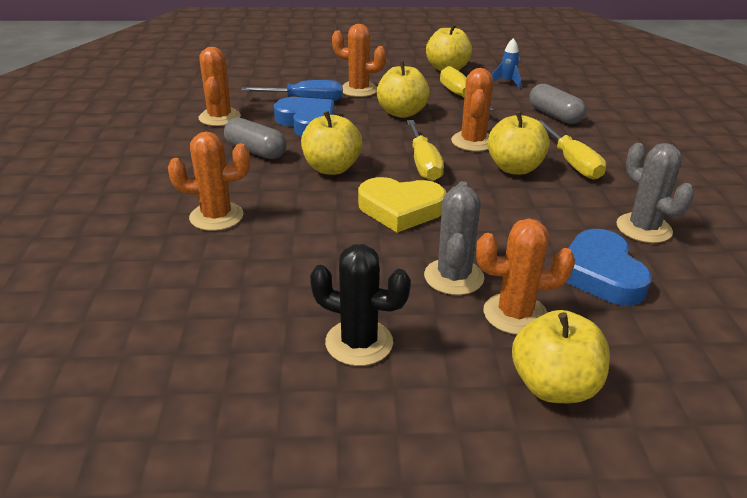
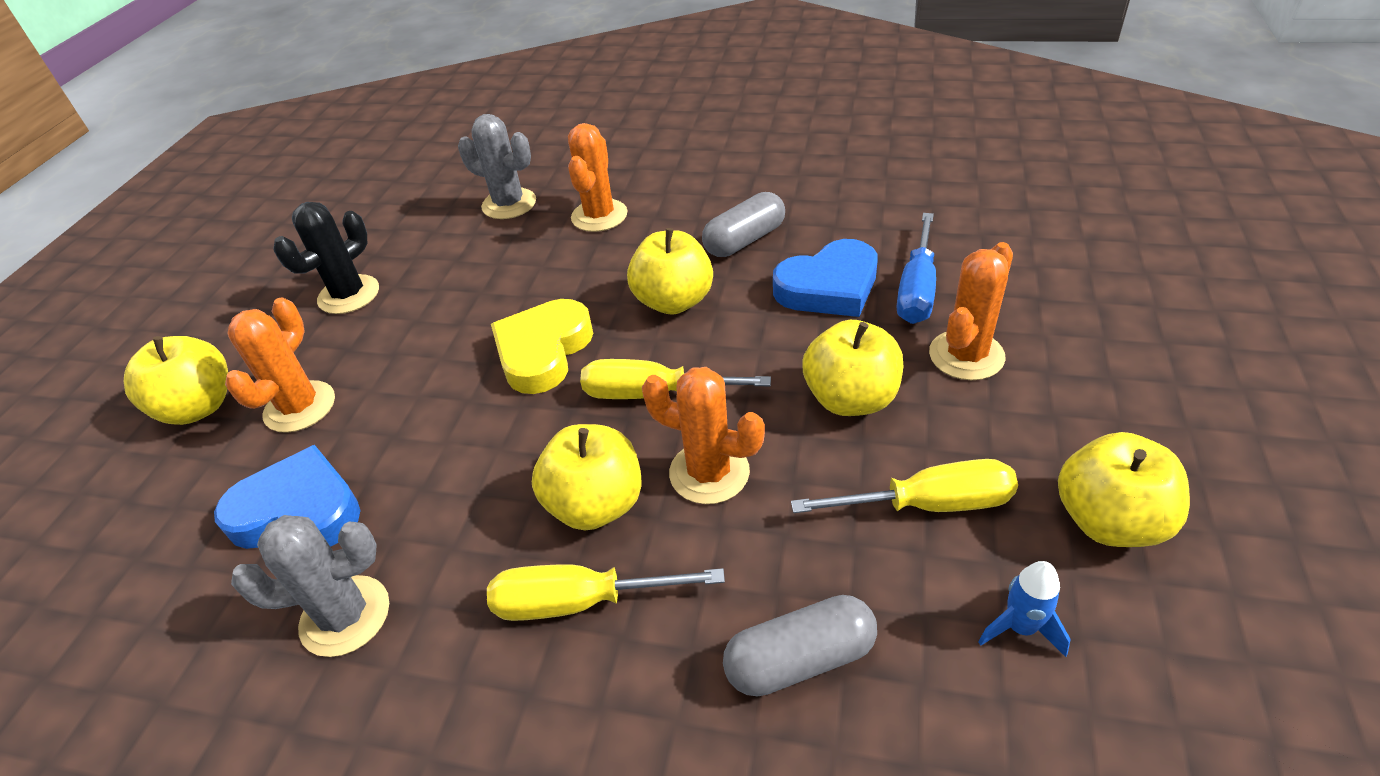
camera: 110 degrees right, 10 degrees up
(219, 117) = (859, 210): orange cactus -> none
(453, 277) = (388, 372): grey cactus -> grey cactus (509, 204)

